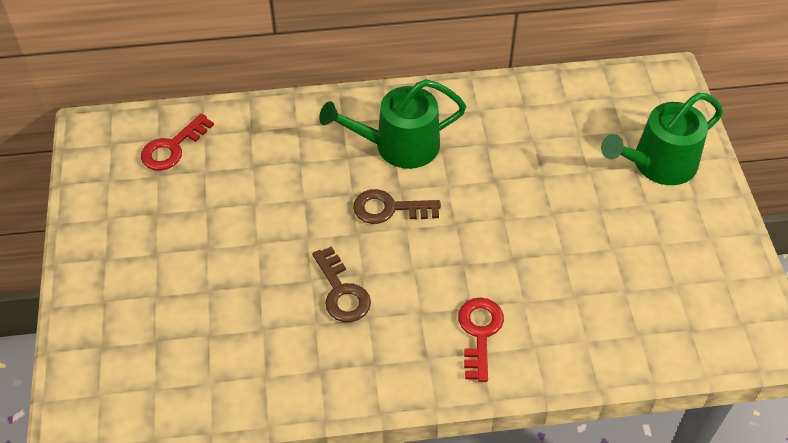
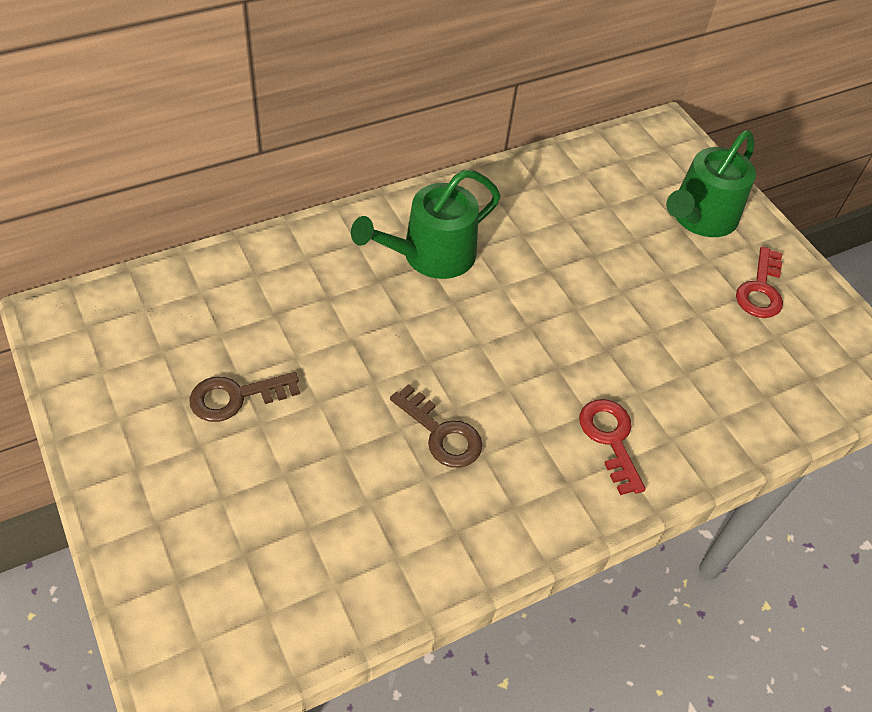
camera: 25 degrees left, 0 degrees up
(172, 147) = (168, 314): red key -> red key (760, 289)
(389, 208) = (451, 326): brown key -> brown key (236, 397)

